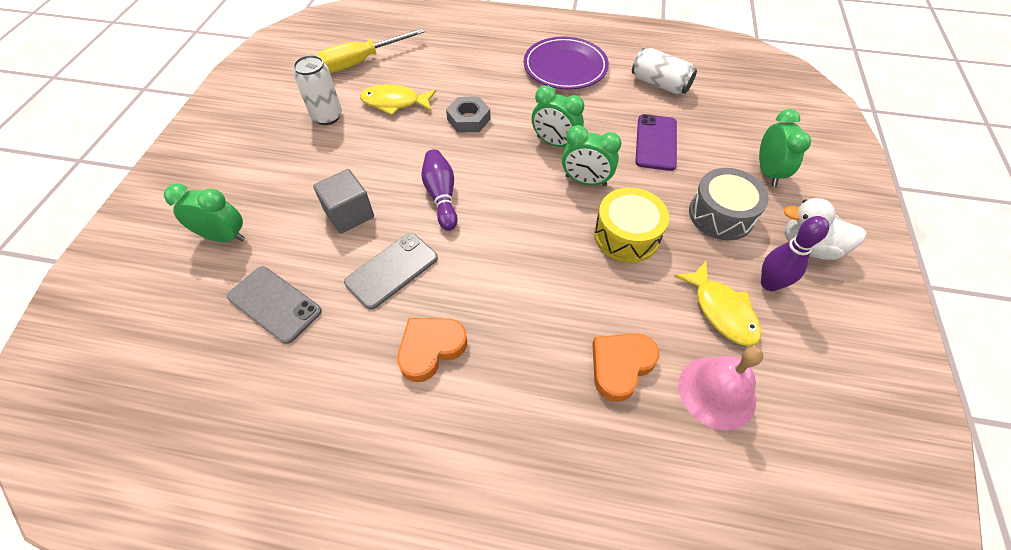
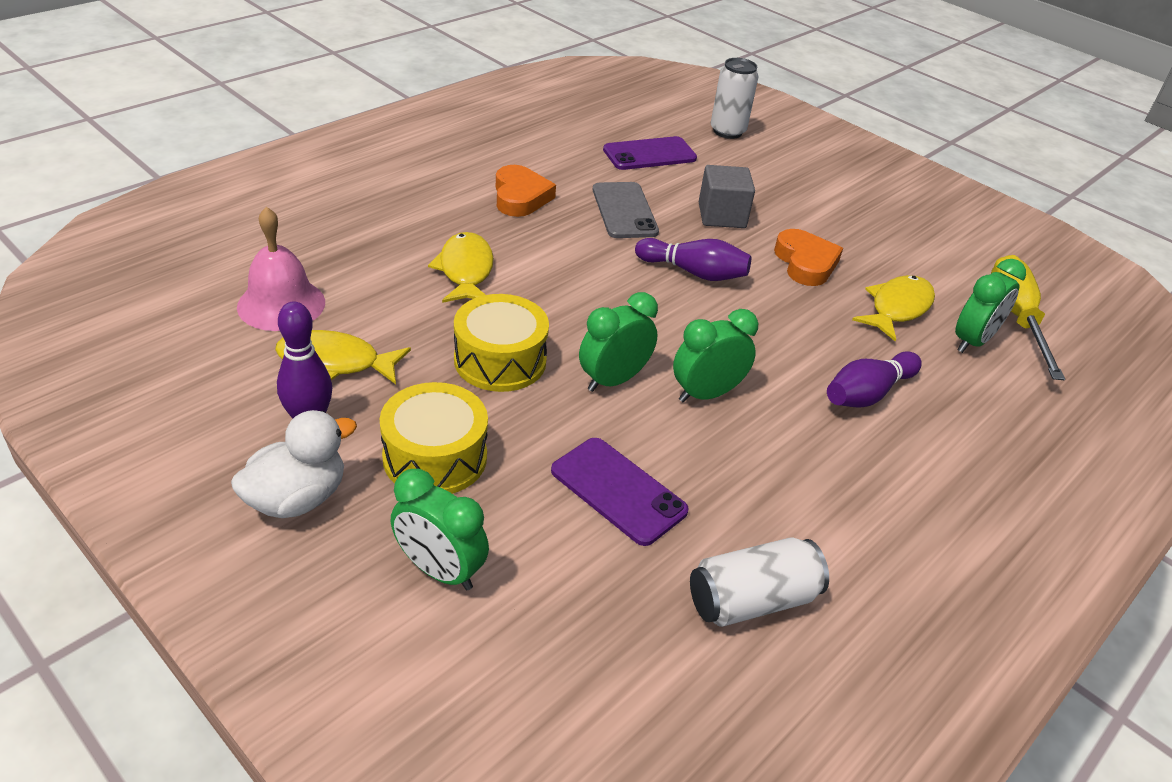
camera: 120 degrees right, 15 degrees down
(224, 236) = (753, 156): green clock -> green clock (972, 341)
(274, 304) = (649, 154): grey phone -> purple phone
(327, 116) = (901, 255): white can -> white can (727, 131)
(468, 119) = (817, 348): grey nut -> none
(489, 92) = (867, 394): none -> purple bowling pin
(564, 313) = (465, 271): none -> yellow fish
(565, 67) = (883, 507): purple plate -> none
(620, 366) = (377, 271): orange heart -> orange heart (805, 263)
(721, 215) = (435, 457): grey drum -> yellow drum

